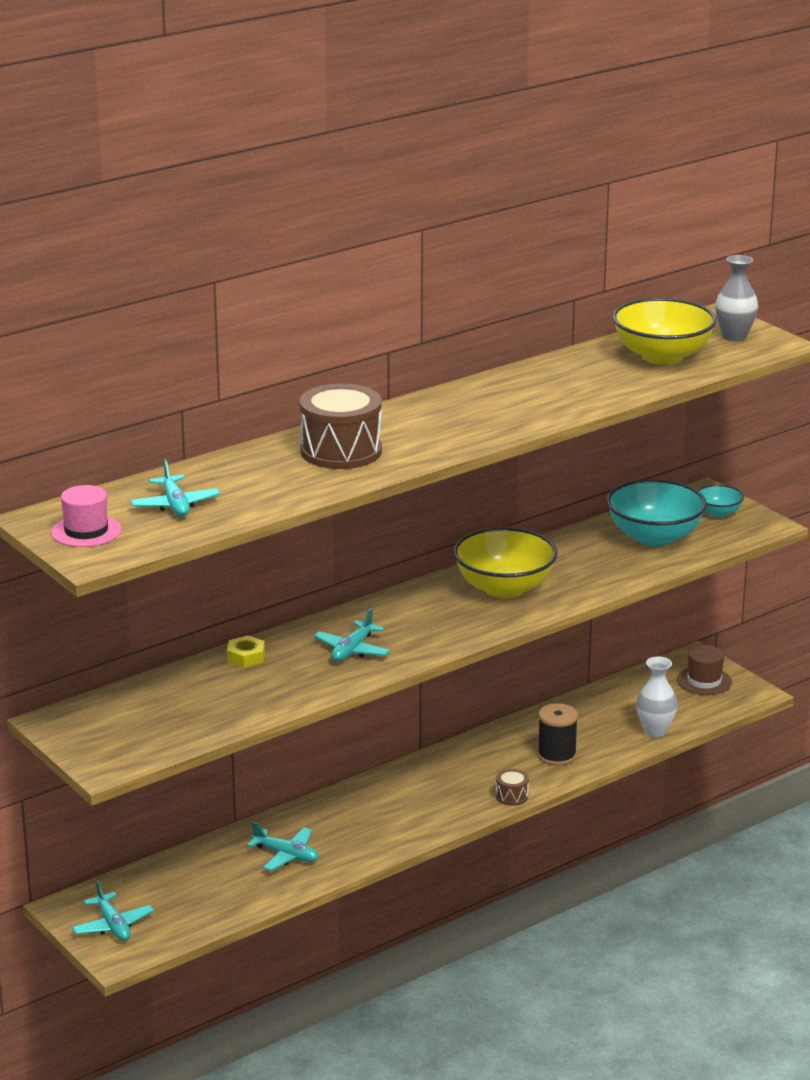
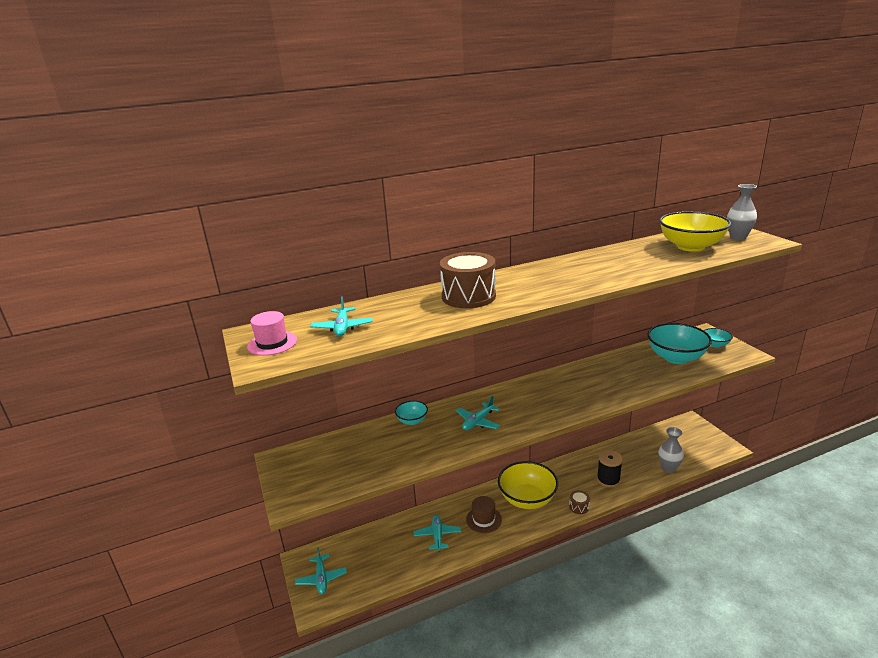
camera: 15 degrees right, 0 degrees up
(246, 657) = (412, 421): yellow nut -> turquoise bowl
(286, 855) = (437, 536): turquoise plane -> turquoise plane turned 135 degrees counterclockwise
(504, 588) = (580, 385): yellow bowl -> yellow bowl (527, 499)
(655, 731) = (668, 468): white vase -> grey vase
(704, 681) = (697, 437): brown hat -> brown hat (483, 519)

